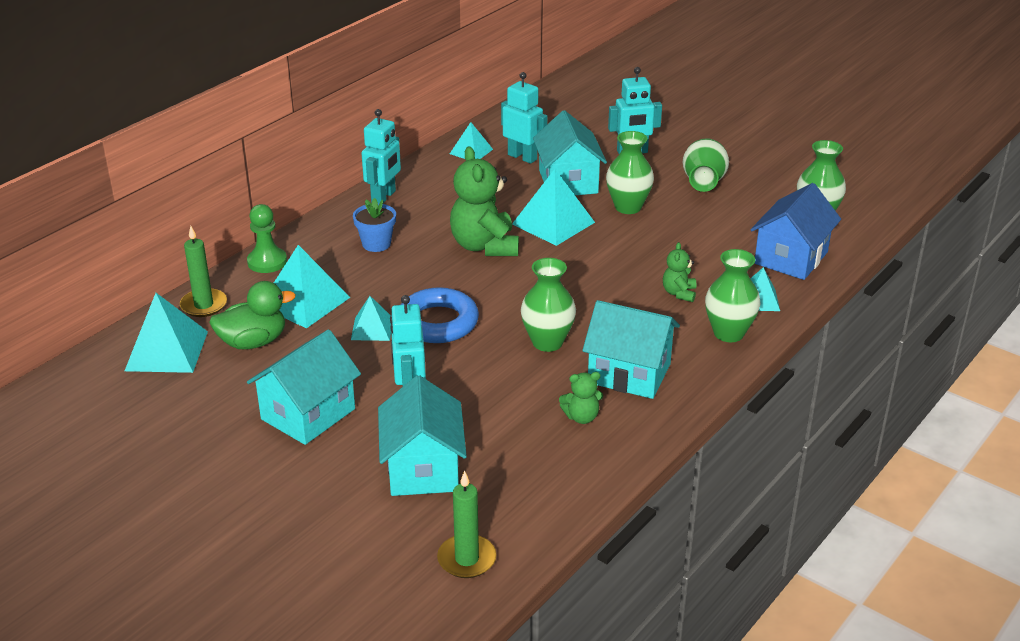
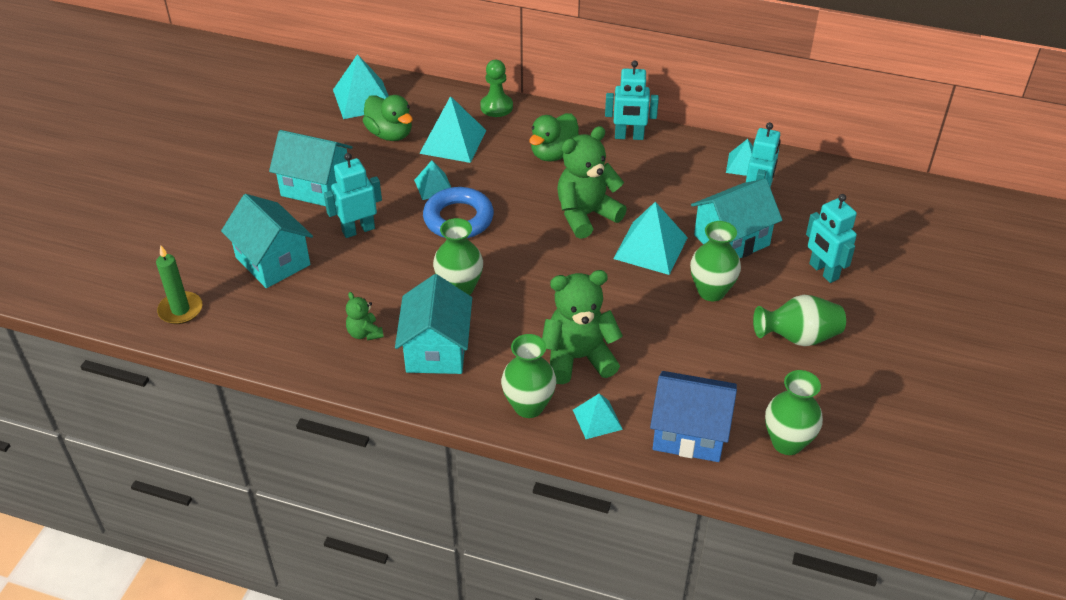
camera: 70 degrees right, 10 degrees up
(204, 305) = (425, 96): green candle -> none
(376, 244) = (554, 154): blue flower pot -> green duck
(423, 468) = (273, 261): turquoise house -> turquoise house turned 75 degrees clockwise
(679, 293) = (578, 358): green teddy bear -> green teddy bear, size x2.04

